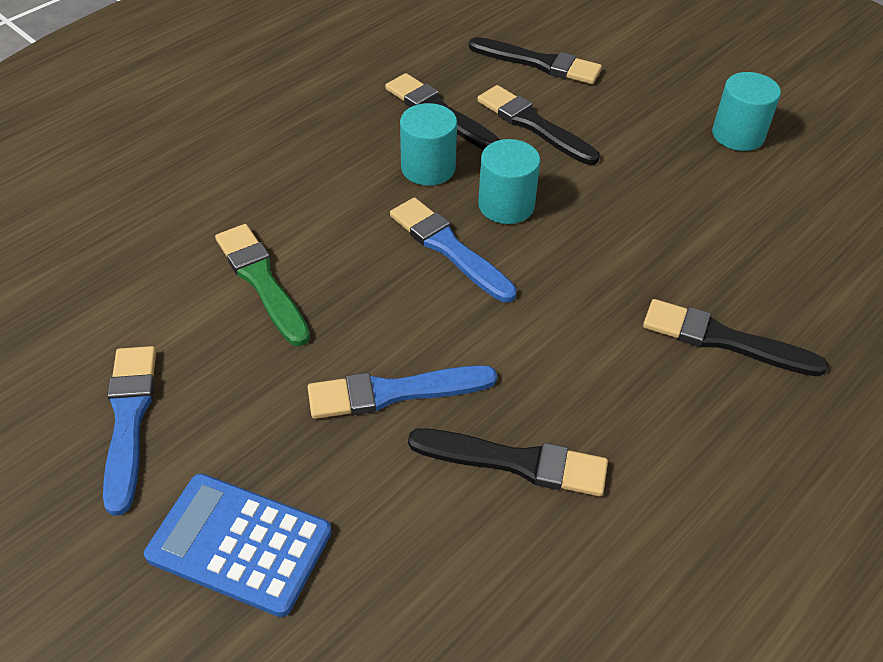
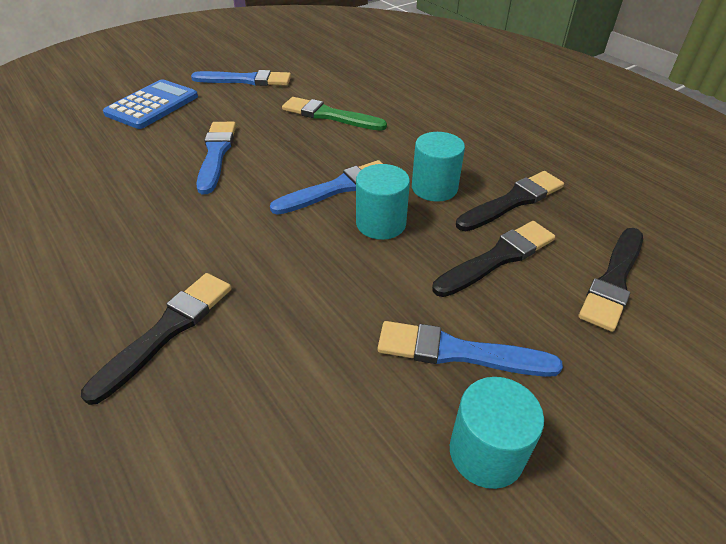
camera: 100 degrees right, 5 degrees down
(261, 281) = (329, 115): green brush -> green brush turned 135 degrees counterclockwise
(515, 462) = (133, 193): black brush -> none
(657, 148) = (458, 352): none -> blue brush

